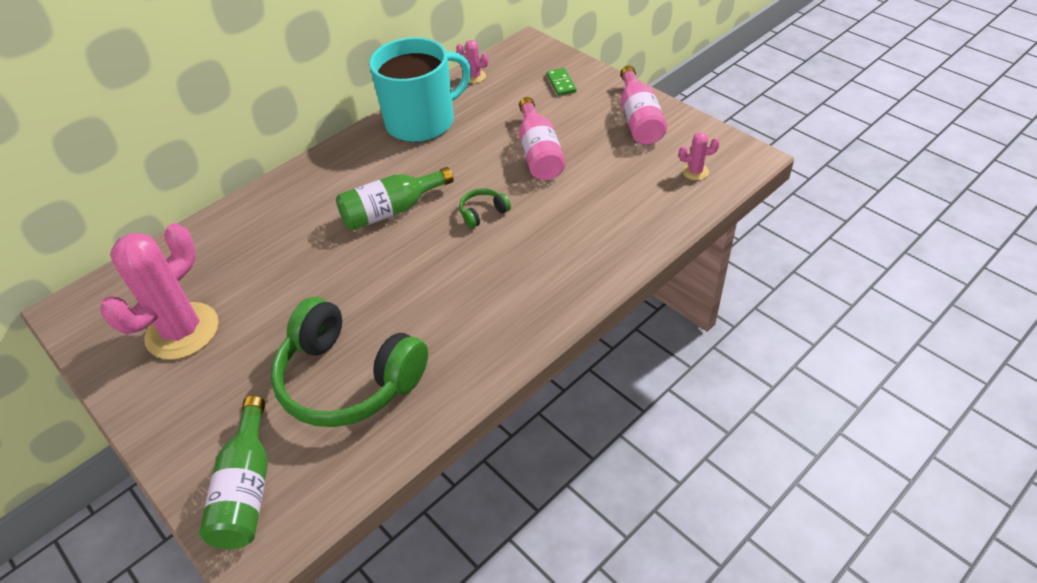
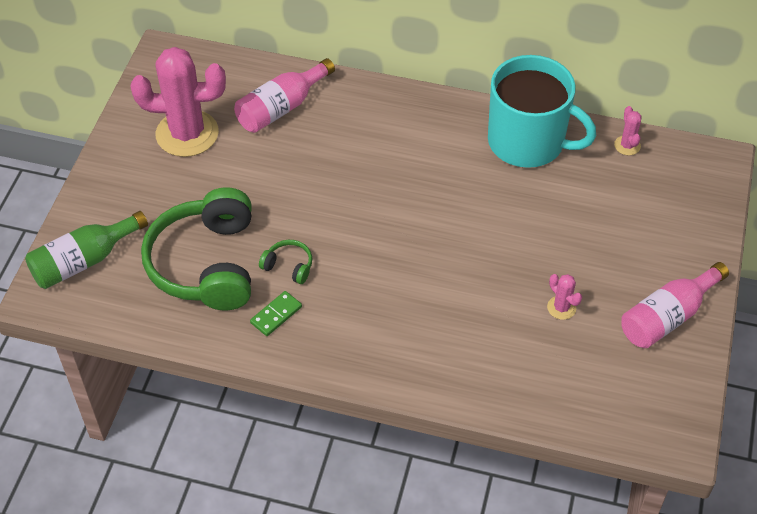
camera: 55 degrees right, 5 degrees up
(391, 211) = (397, 187): green bottle -> none
(483, 213) = (440, 255): green headphones -> green headphones (288, 266)
(539, 153) = (552, 257): pink bottle -> pink bottle (281, 108)
(561, 83) = (674, 222): green domino -> green domino (276, 315)
(695, 172) = (620, 401): pink cactus -> pink cactus (561, 308)

